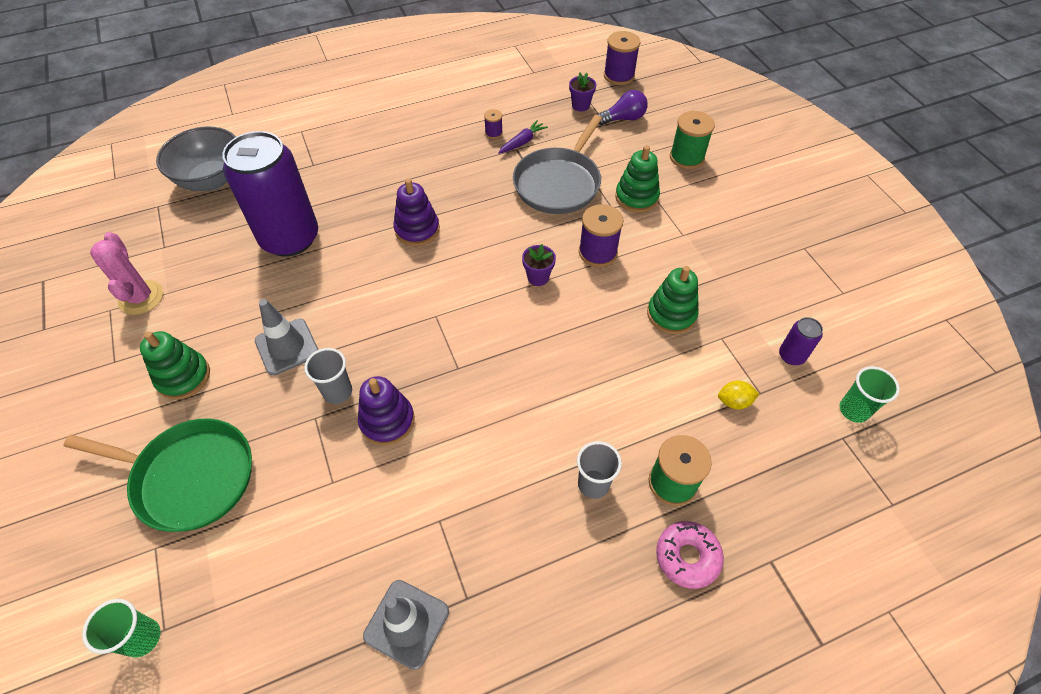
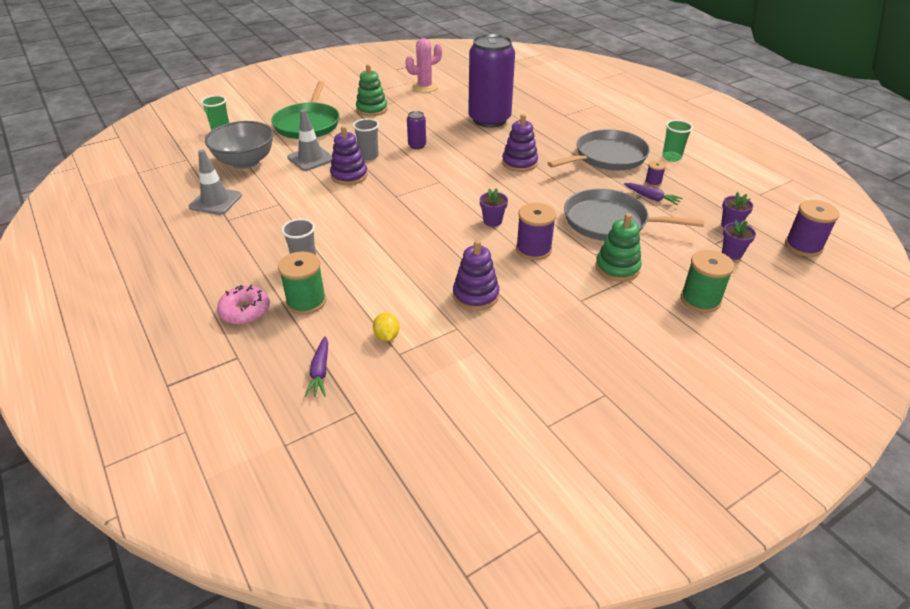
camera: 80 degrees right, 15 degrees down
(212, 179) = (529, 86): grey bowl -> grey bowl (245, 162)
(287, 347) = (399, 134): grey traffic cone -> grey traffic cone (311, 158)
(430, 153) = (607, 157): none -> grey pan
(623, 118) = (732, 253): purple light bulb -> purple flower pot
(671, 314) = (475, 295): green stacking toy -> purple stacking toy
(790, 469) = (320, 372): none -> purple carrot
(791, 356) = (447, 377): purple can -> purple can (417, 145)
(853, 410) = (388, 422): green cup -> green cup (671, 157)

